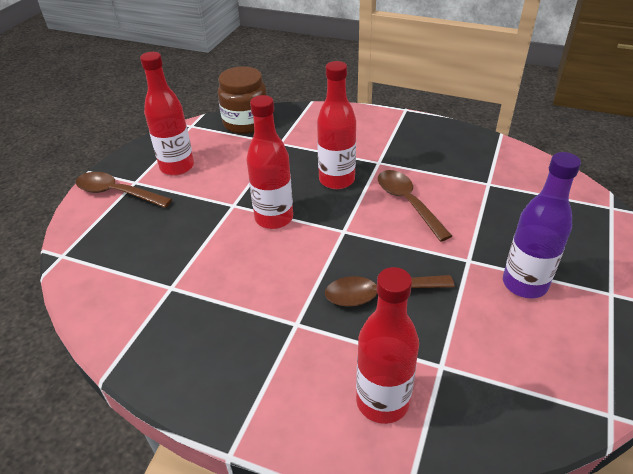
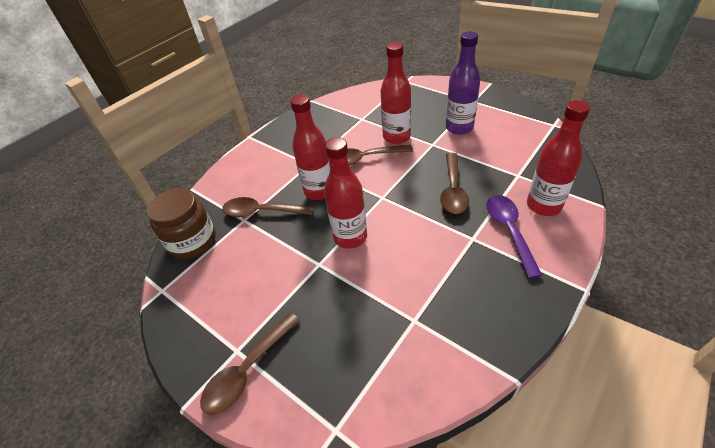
camera: 70 degrees left, 5 degrees up
(177, 167) = (233, 307): red bottle -> red bottle (396, 137)
(293, 150) = (262, 212): none -> brown spoon
(319, 361) = (509, 230): none -> purple spoon

